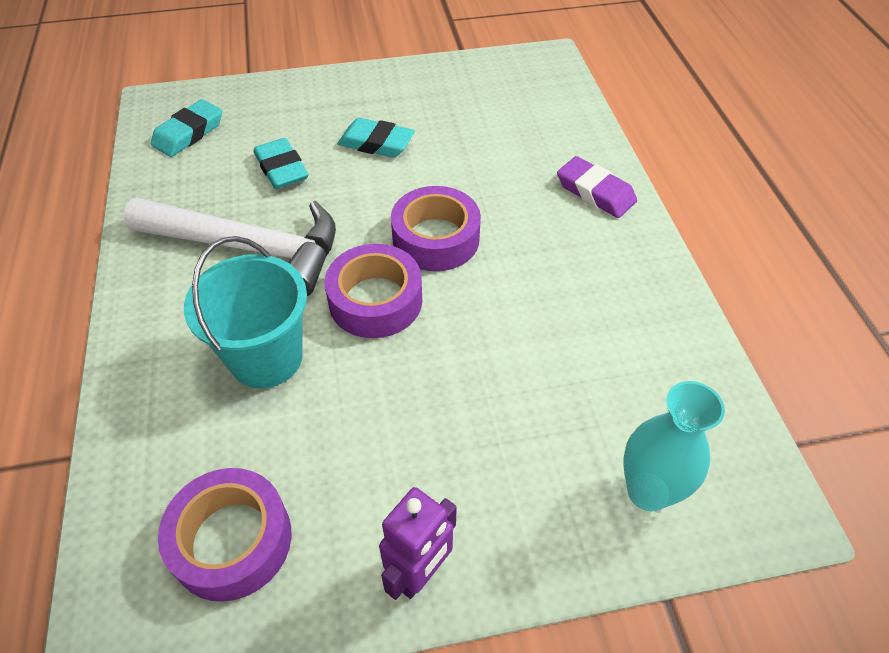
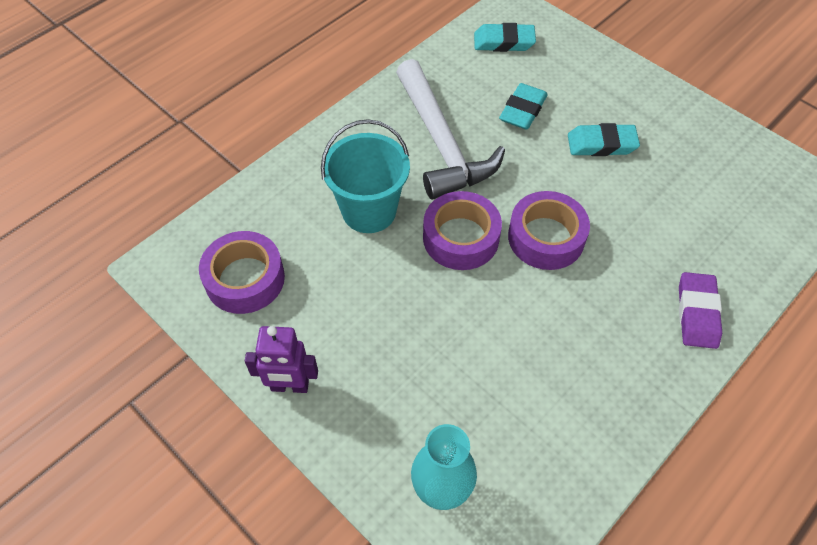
camera: 55 degrees right, 5 degrees up
(376, 143) = (601, 144): turquoise eraser -> turquoise eraser turned 75 degrees counterclockwise

